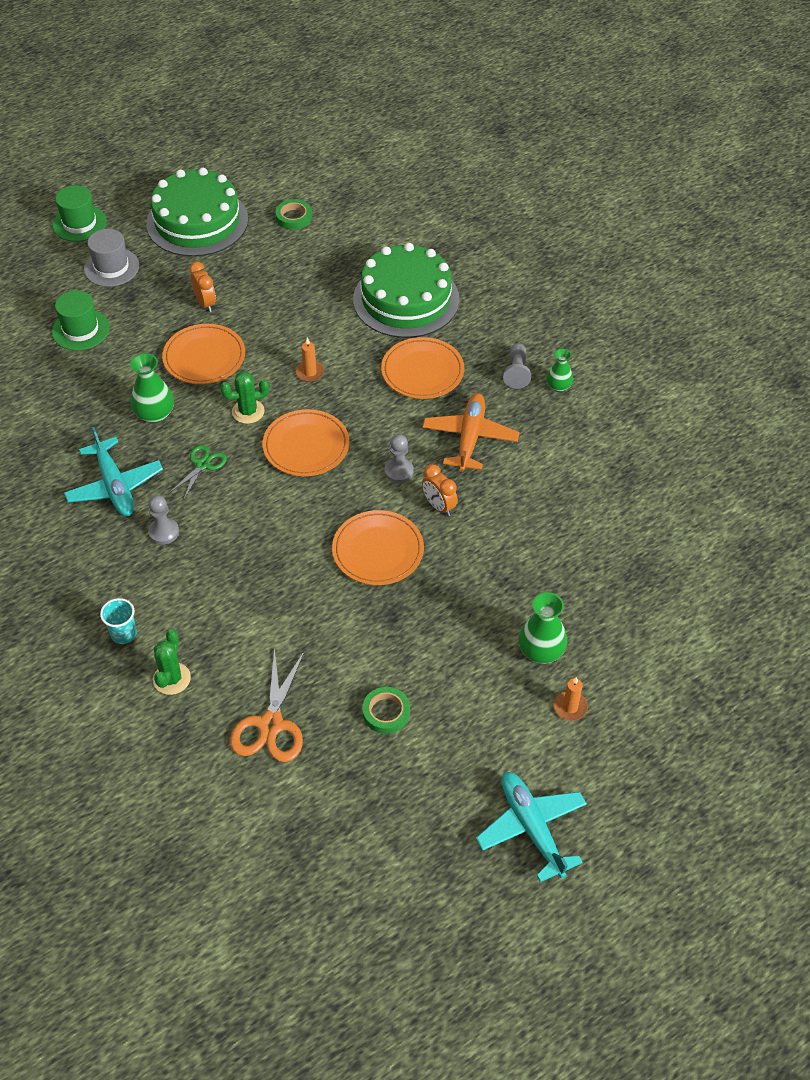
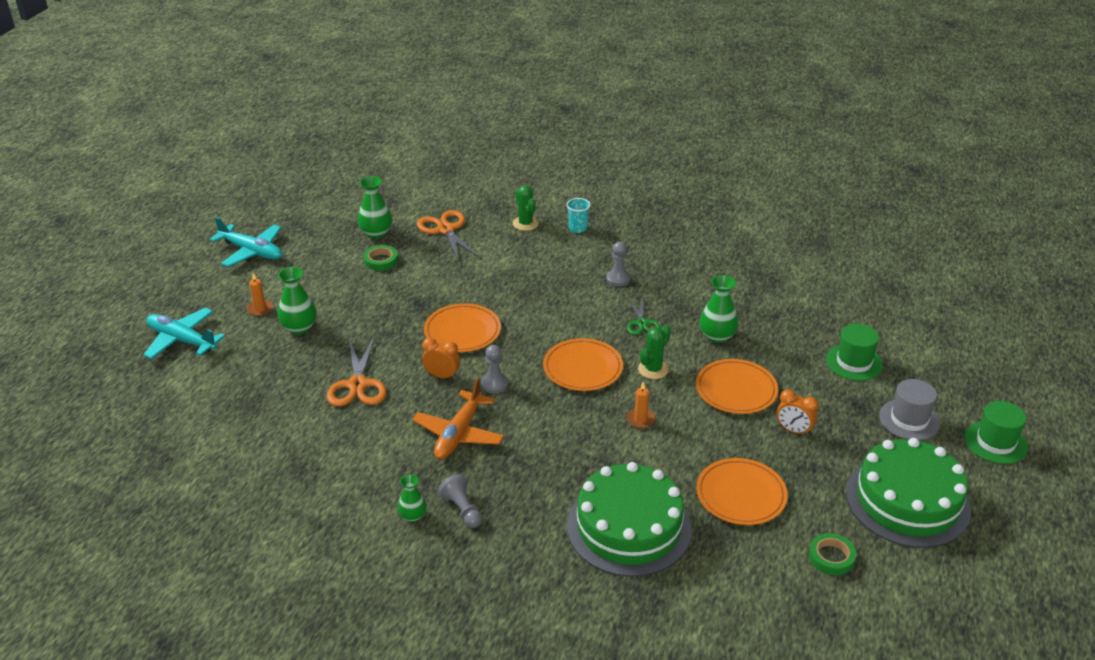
camera: 145 degrees right, 15 degrees down
(115, 486) = (682, 286): turquoise plane -> turquoise plane (182, 340)
(357, 771) = (376, 233): none -> green vase
(422, 371) = (548, 467): orange plate -> orange plate (741, 495)
(470, 437) = (459, 434): orange plane -> orange plane turned 45 degrees clockwise
(525, 539) = (357, 385): none -> orange scissors

